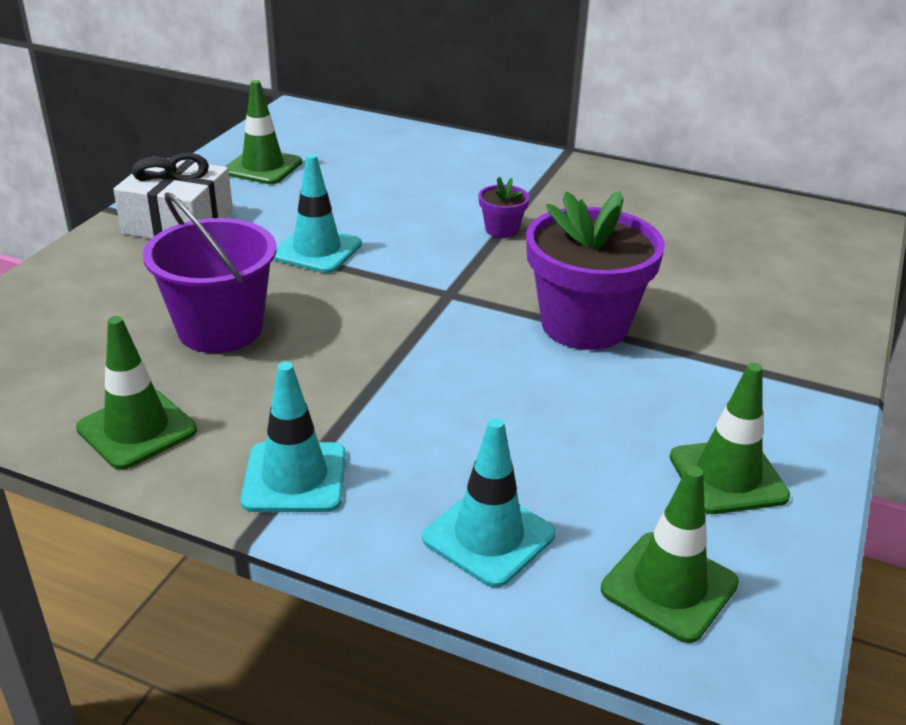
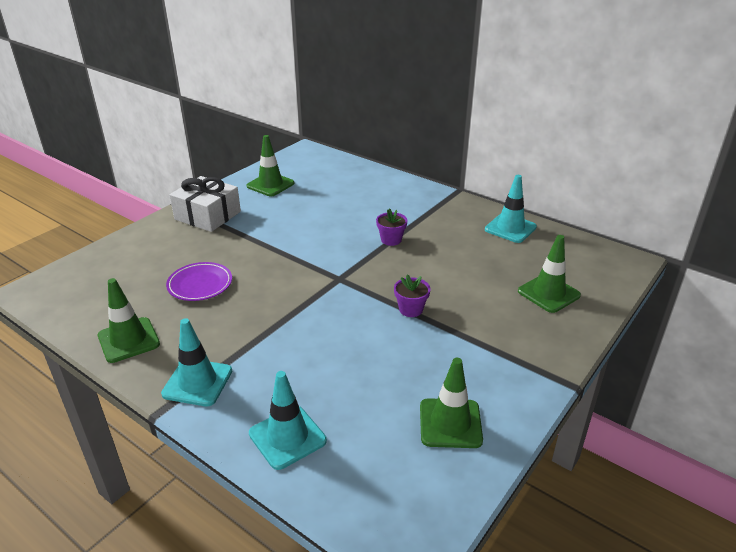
camera: 15 degrees right, 0 degrees up
(220, 329) = (200, 285): purple bucket -> purple plate
(317, 250) = (276, 241): turquoise traffic cone -> turquoise traffic cone (510, 228)
(584, 325) = (411, 309): purple flower pot -> purple flower pot, size x0.44
(669, 586) = (378, 488): green traffic cone -> green traffic cone (548, 293)

